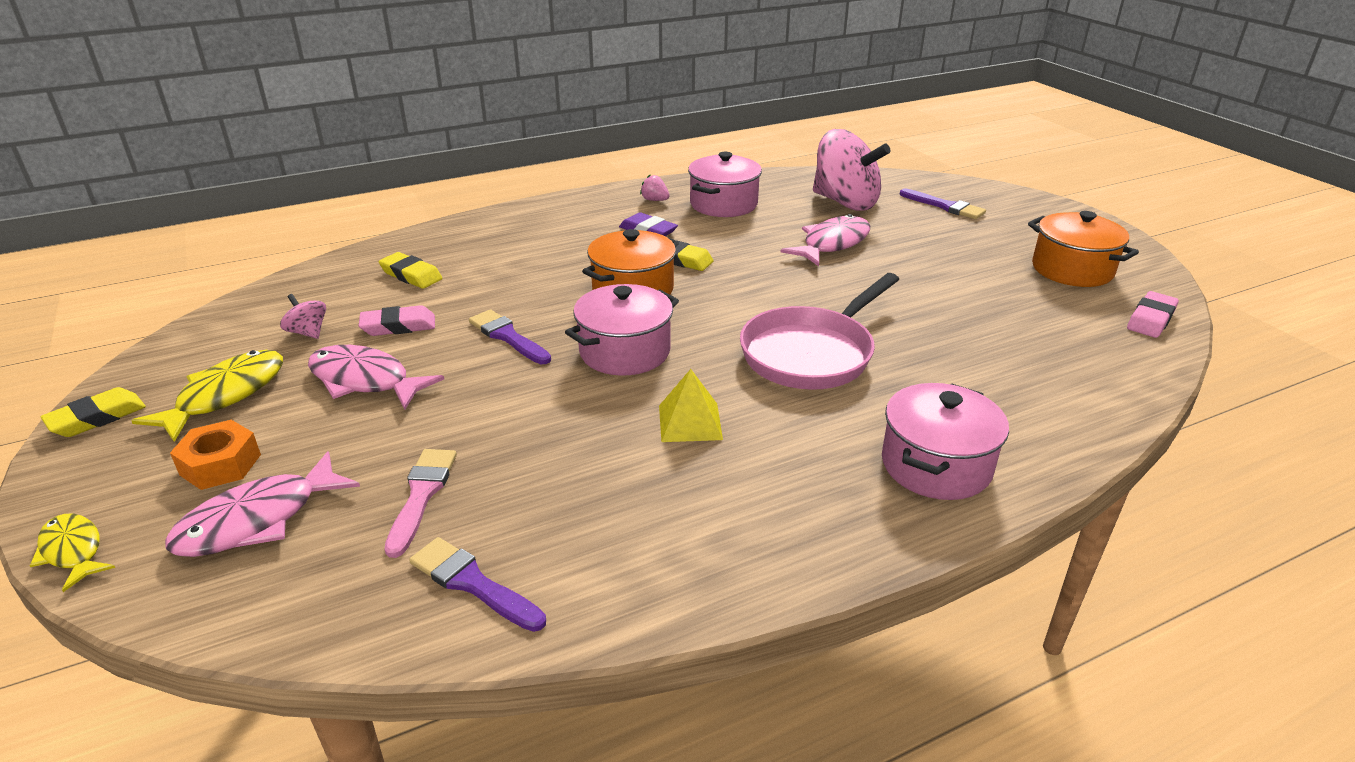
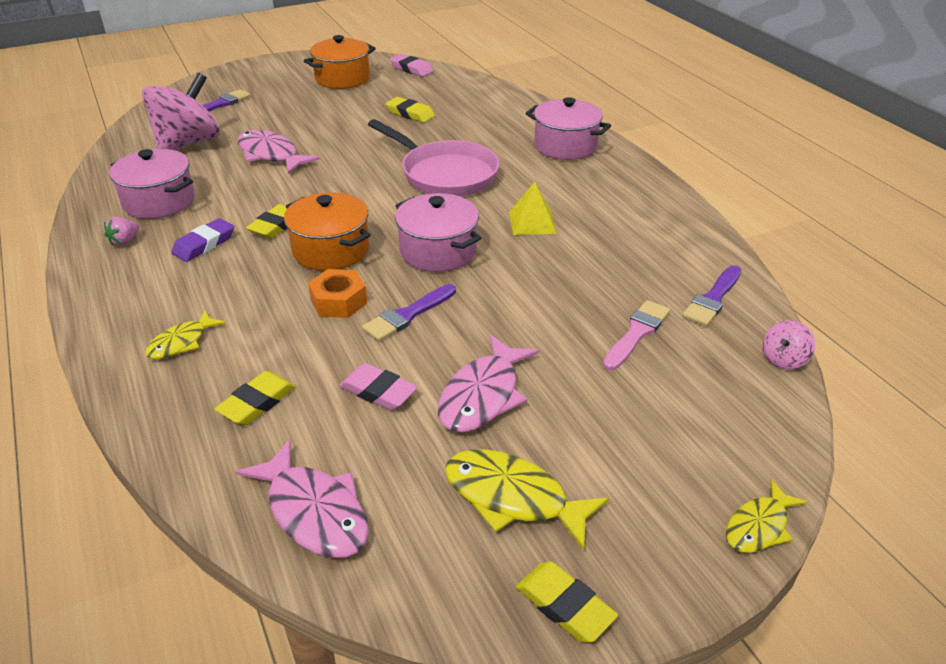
camera: 90 degrees left, 5 degrees up
(220, 464) = (625, 463): orange nut -> orange nut (339, 301)
(258, 520) = (687, 416): pink fish -> pink fish (314, 512)
(308, 332) = (384, 463): pink spinning top -> pink spinning top (784, 359)
(398, 326) = (378, 391): pink eraser -> pink eraser turned 45 degrees counterclockwise
(421, 495) = (637, 333): pink brush -> pink brush turned 120 degrees clockwise
(501, 239) = (181, 342): none -> yellow fish
(986, 323) = (410, 114): none -> yellow eraser

